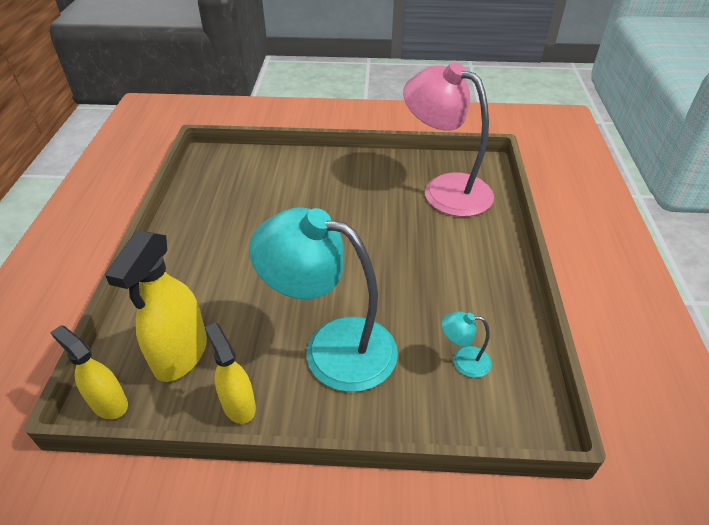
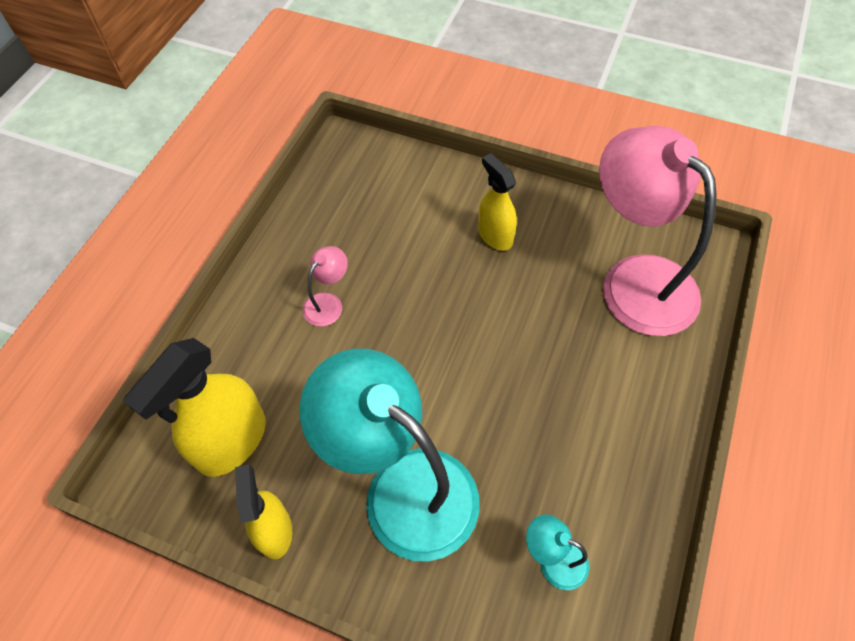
camera: 20 degrees right, 15 degrees up
(109, 403) = (142, 481): yellow spray bottle -> yellow spray bottle (495, 235)
(229, 249) = (328, 303): none -> pink lamp

